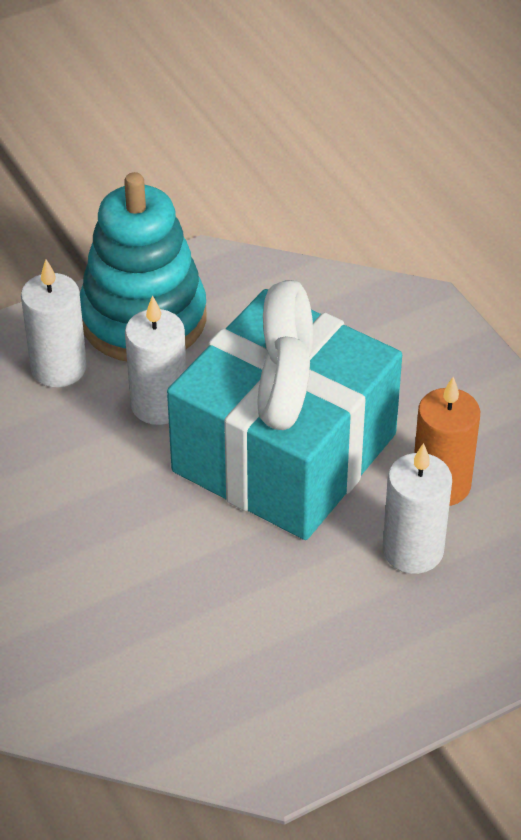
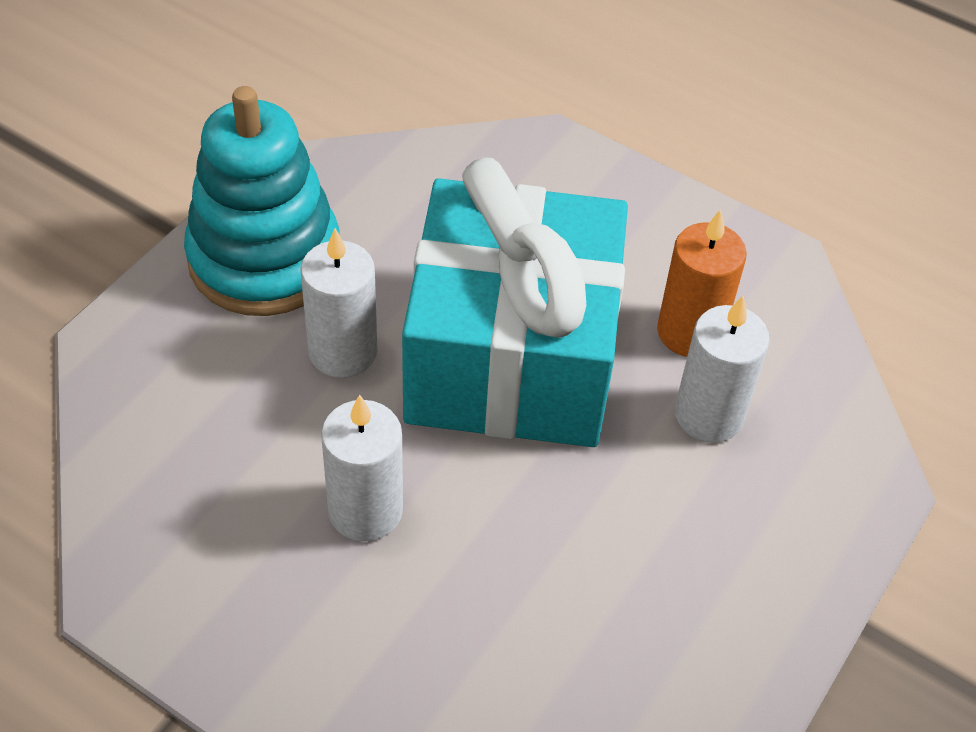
camera: 30 degrees left, 5 degrees up
(58, 368) = (202, 349): white candle -> white candle (365, 510)

